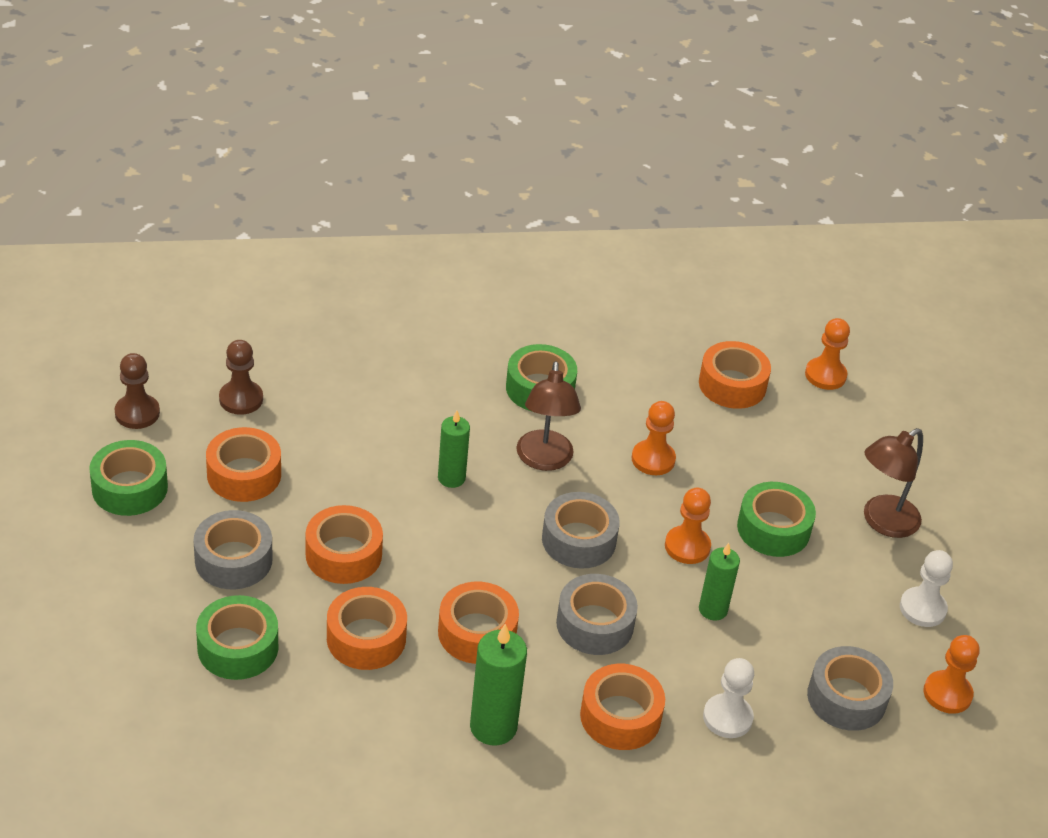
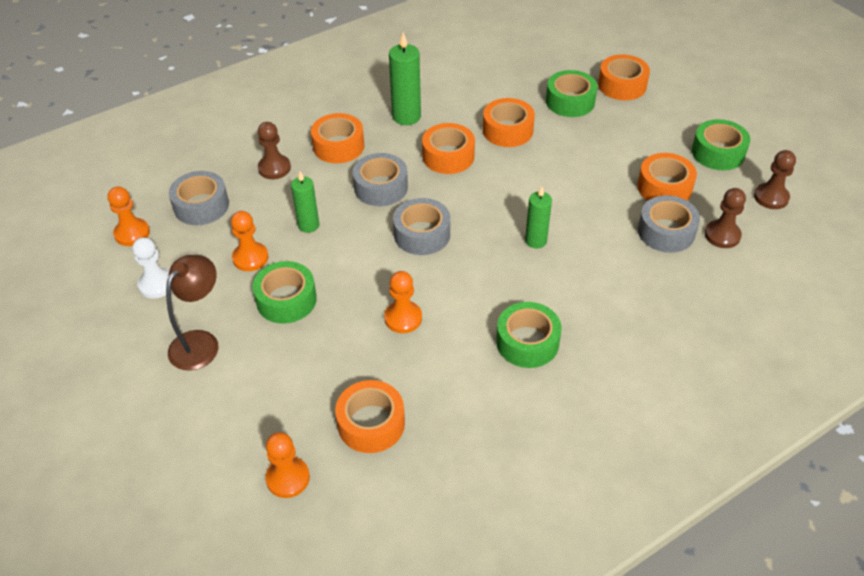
camera: 160 degrees right, 5 degrees up
(233, 560) = (617, 139): grey tape -> grey tape (666, 232)
(343, 554) = (560, 167): orange tape -> orange tape (622, 85)
(544, 460) = (482, 282): brown lamp -> none
(687, 546) = (345, 260): orange pawn -> orange pawn (250, 258)
(727, 717) = (274, 168): white pawn -> brown pawn

